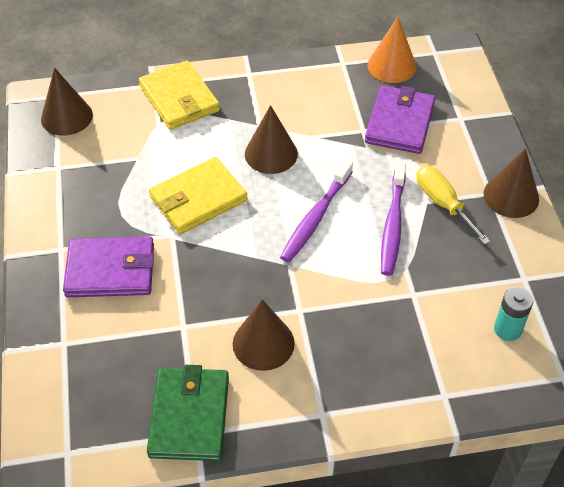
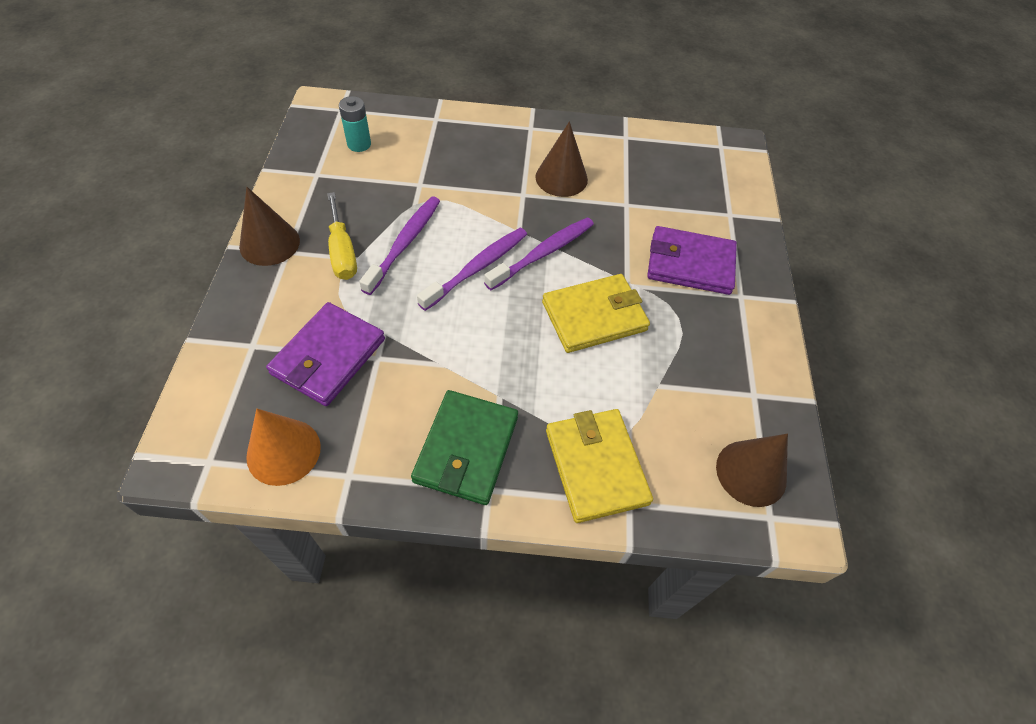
camera: 170 degrees left, 5 degrees up
(189, 416) = (629, 147): green wallet -> green wallet (466, 449)
(259, 246) = (543, 253): none -> purple toothbrush
(271, 154) = (499, 352): brown cone -> none

